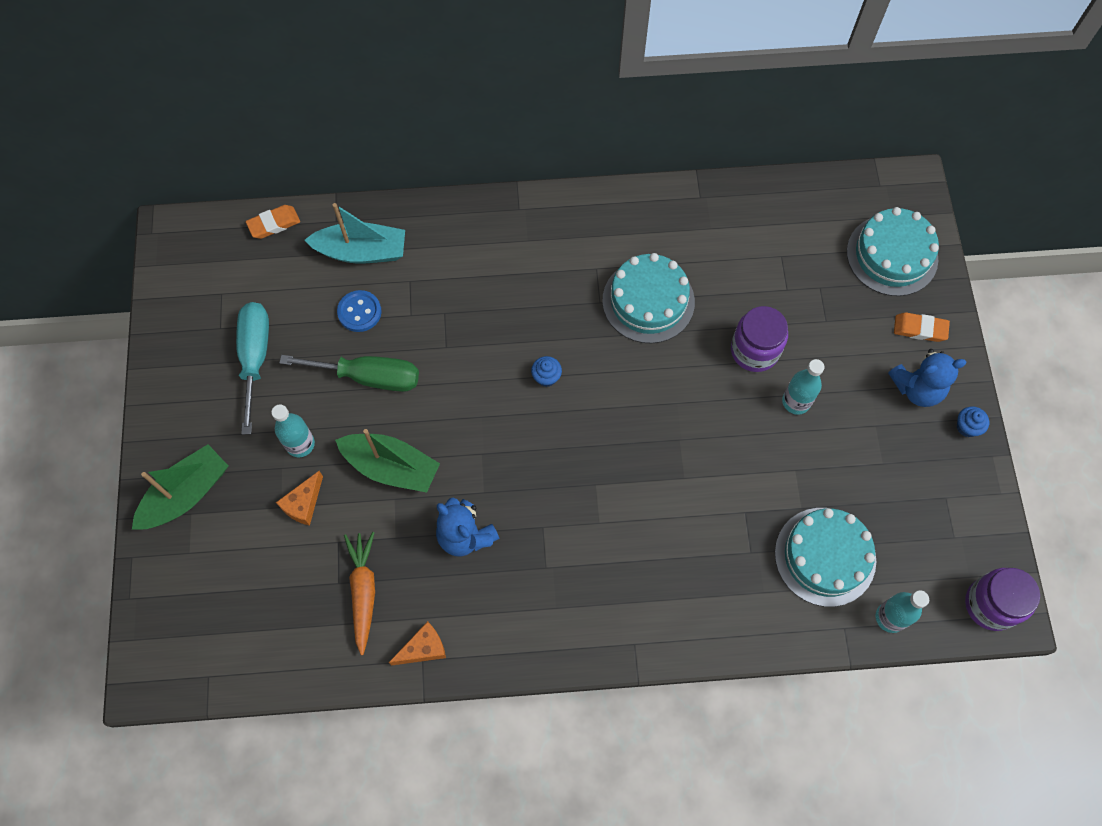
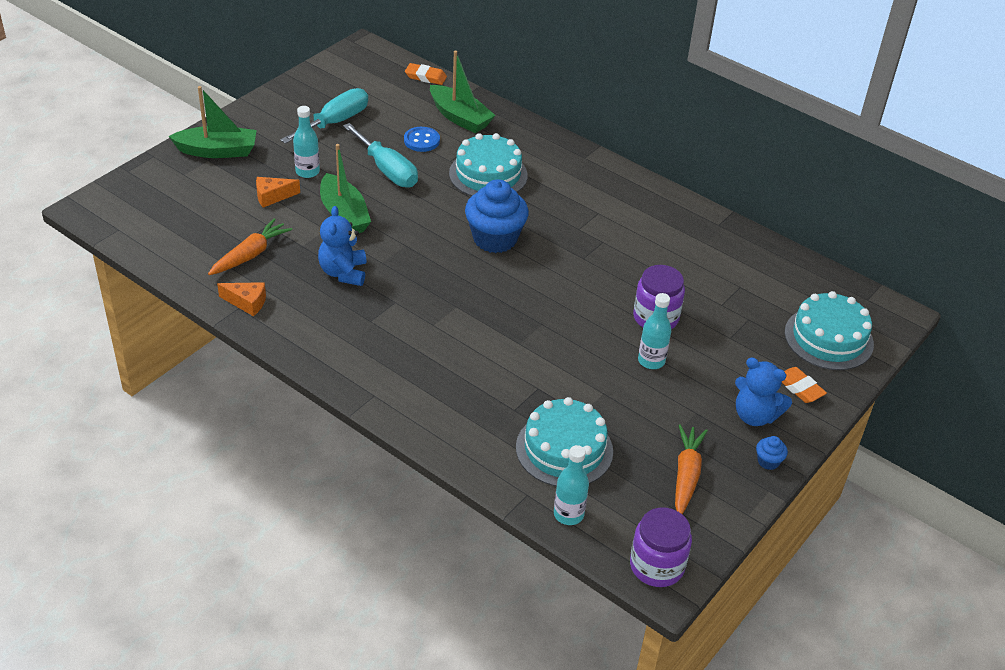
camera: 40 degrees right, 25 degrees down
(362, 251) = (460, 117): turquoise boat -> green boat
(369, 377) = (387, 170): green screwdriver -> turquoise screwdriver
(546, 377) = (495, 239): blue cupcake -> blue cupcake, size x2.36
(648, 301) = (612, 248): turquoise cake -> turquoise cake (488, 174)
(928, 496) = (686, 475): none -> orange carrot

